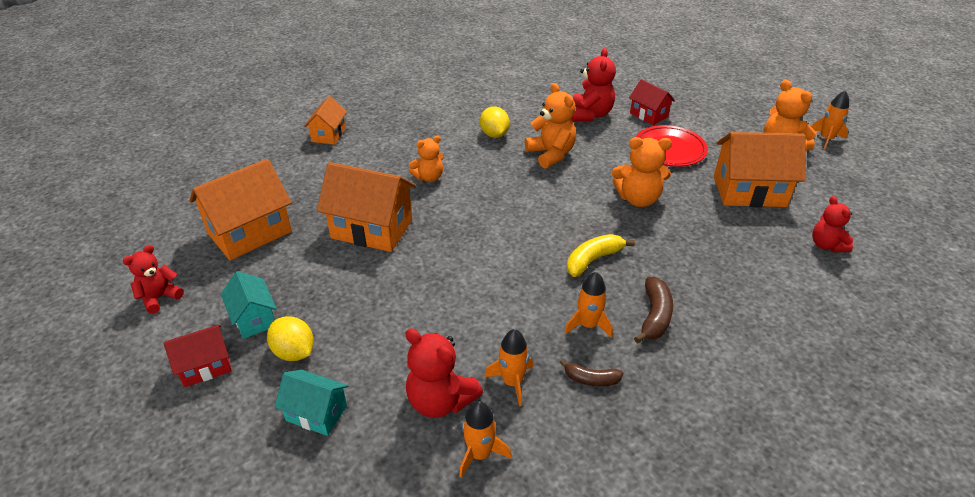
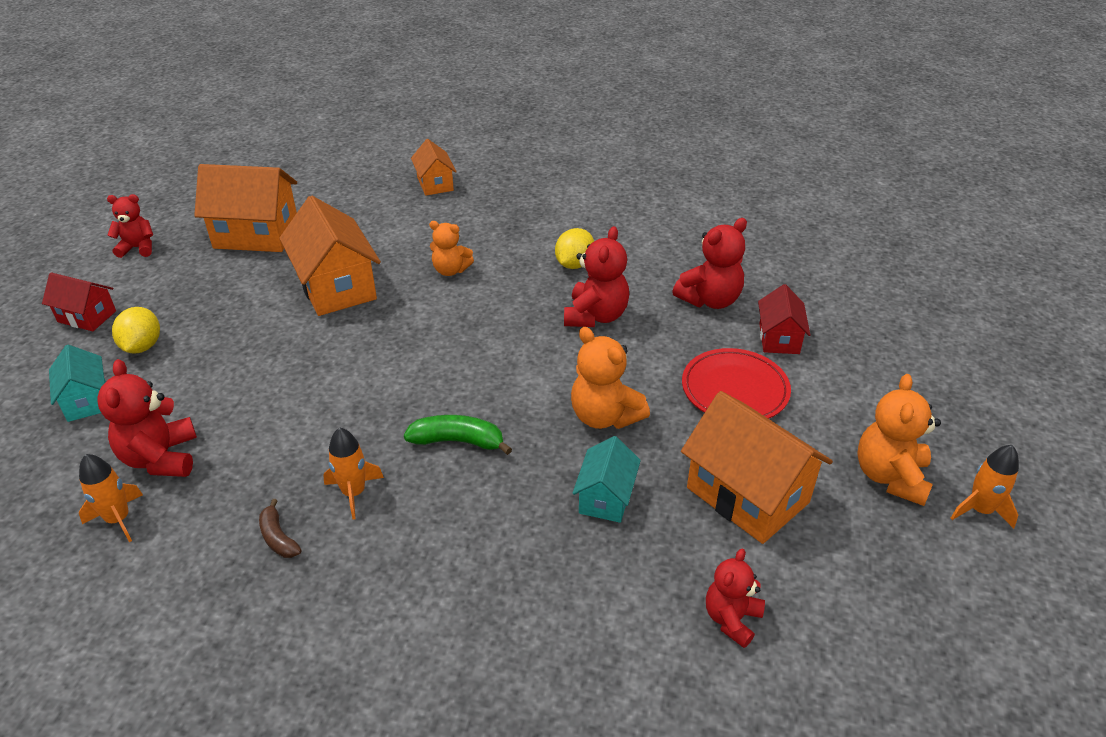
camera: 45 degrees right, 0 degrees up
(254, 318) = (160, 303): turquoise house -> turquoise house (605, 497)
(328, 135) = (435, 184): orange house -> orange house turned 75 degrees counterclockwise
(512, 382) = (224, 488): orange rocket -> none
(551, 154) = (595, 316): orange teddy bear -> red teddy bear
(593, 260) = (458, 441): yellow banana -> green banana
(654, 316) = (420, 533): brown banana -> none

